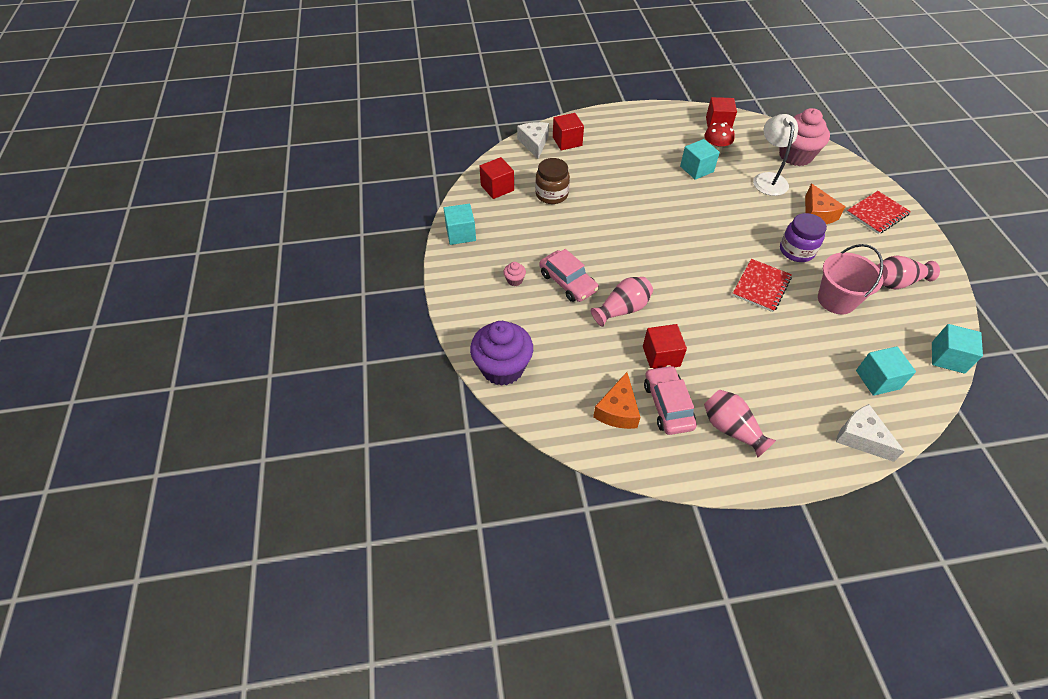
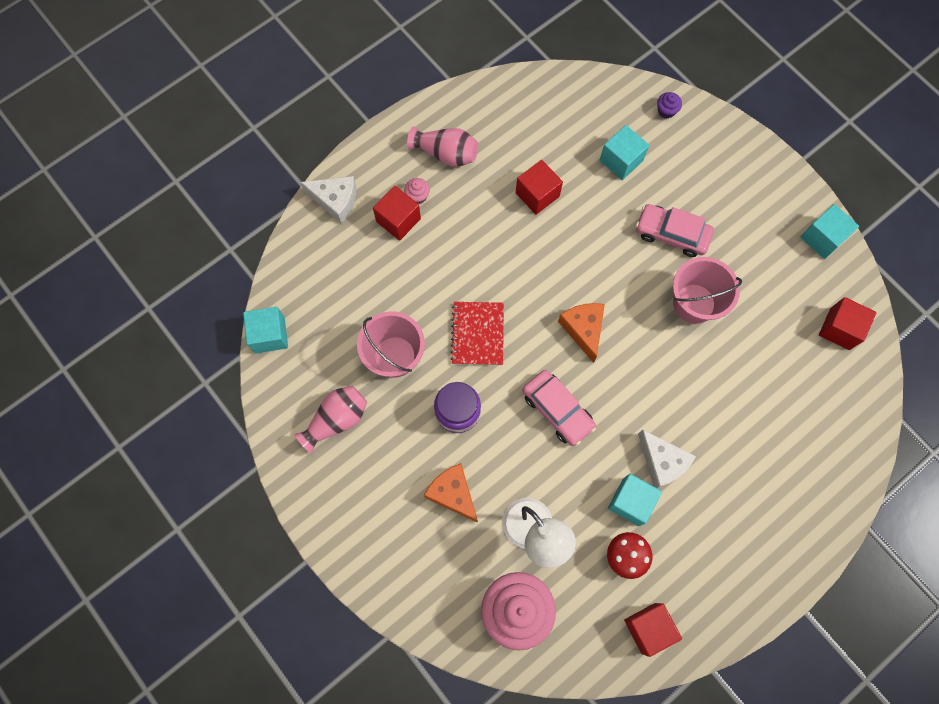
camera: 150 degrees right, 20 degrees up
(502, 368) = (666, 111): purple cupcake -> purple cupcake, size x0.41
(514, 280) = (724, 208): pink cupcake -> pink cupcake (417, 196)
(534, 144) = (857, 436): white cheese -> white cheese (662, 462)
(551, 194) = (772, 353): brown jar -> none
(567, 141) = (821, 465): red cube -> red cube (398, 220)
(583, 238) = (694, 303): none -> pink bucket
(617, 410) = (546, 122): orange cheese -> orange cheese (583, 329)
(622, 309) = (600, 229): pink vase -> none
(668, 405) = (508, 148): pink car -> pink car (557, 410)
(877, 214) = (380, 536): red notebook -> none
(877, 379) = (332, 272): turquoise cube -> turquoise cube (621, 160)

